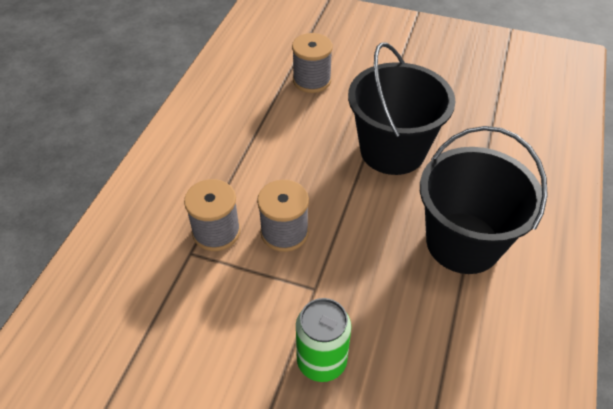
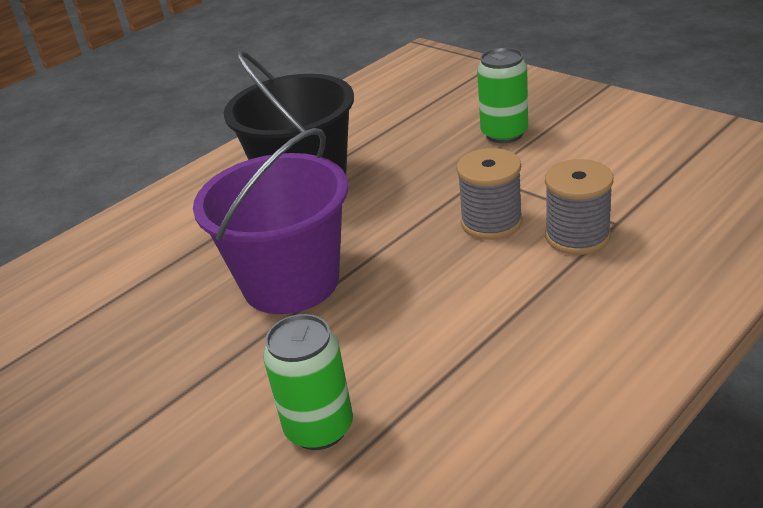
camera: 150 degrees left, 15 degrees down
(312, 80) = (319, 428): grey spool -> green can
(392, 150) = (291, 282): black bucket -> purple bucket

